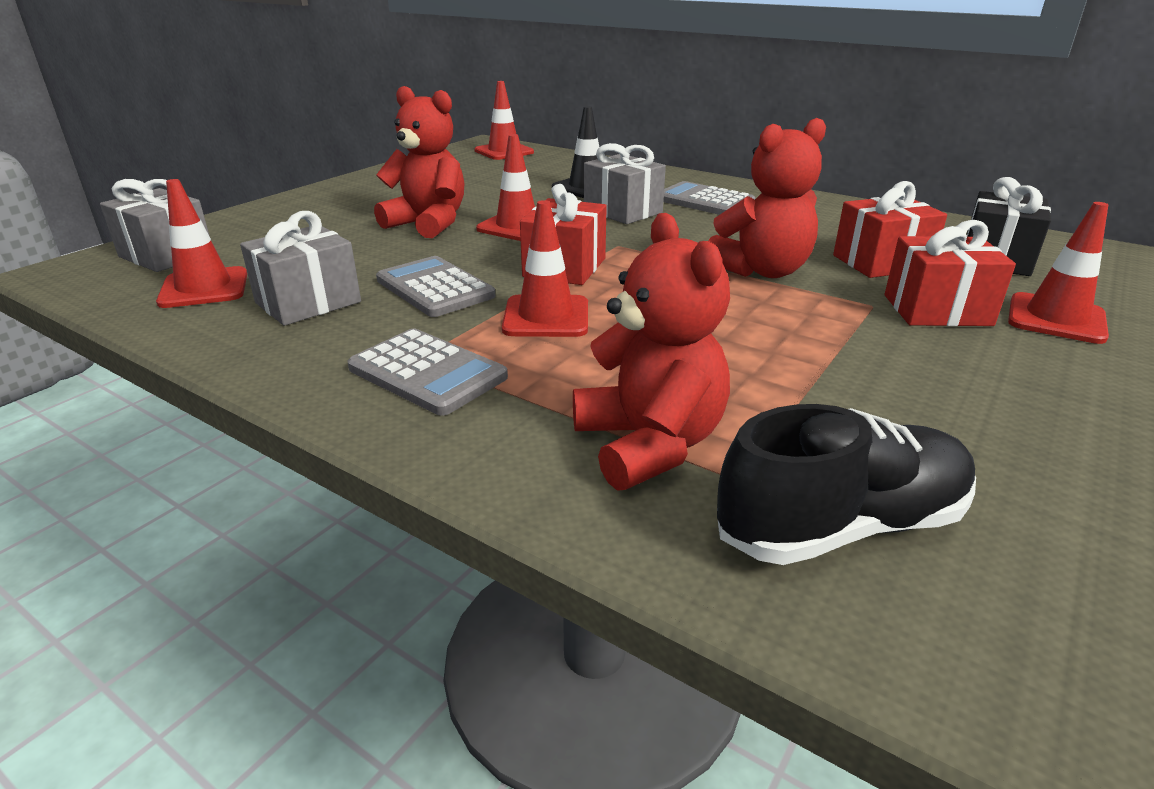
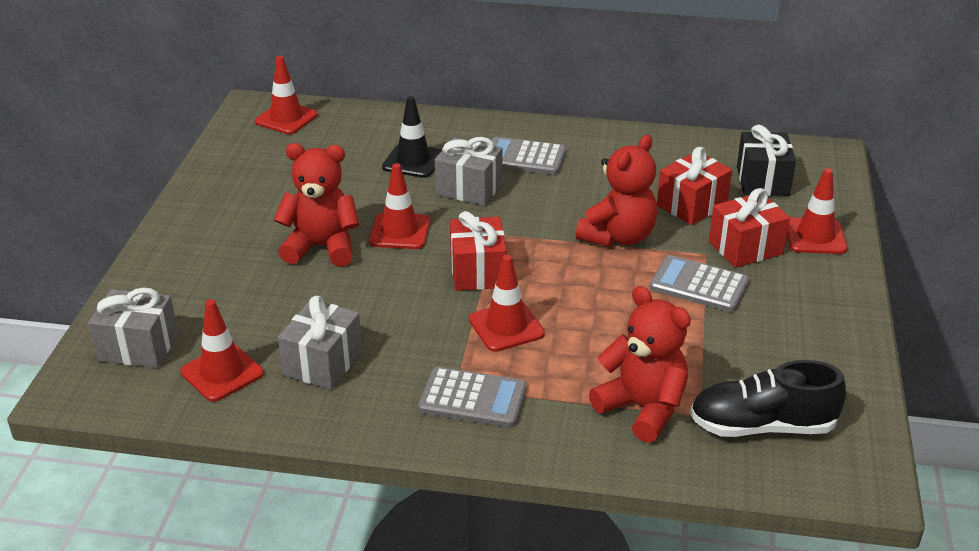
camera: 25 degrees left, 5 degrees up
(435, 288) = (402, 321): grey calculator -> grey calculator (699, 285)
(841, 526) = (762, 426): black shoe -> black shoe turned 135 degrees counterclockwise

